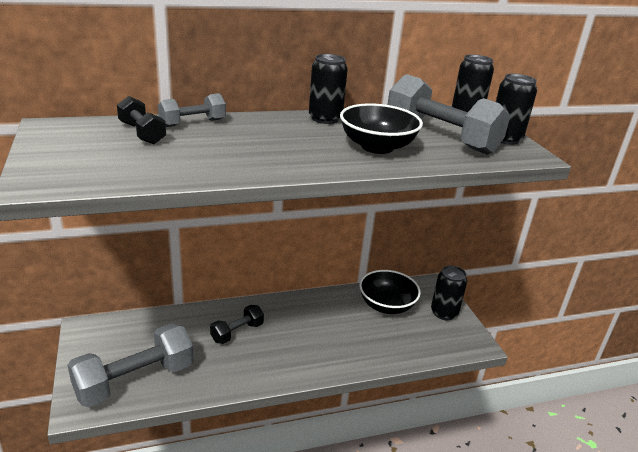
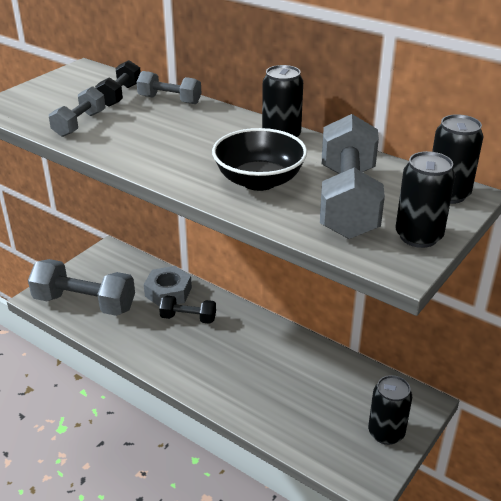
camera: 55 degrees right, 5 degrees up
(163, 165) = (80, 124): none -> grey dumbbell
(192, 325) = (168, 292): none -> grey nut
(386, 305) = (340, 385): black bowl -> none

